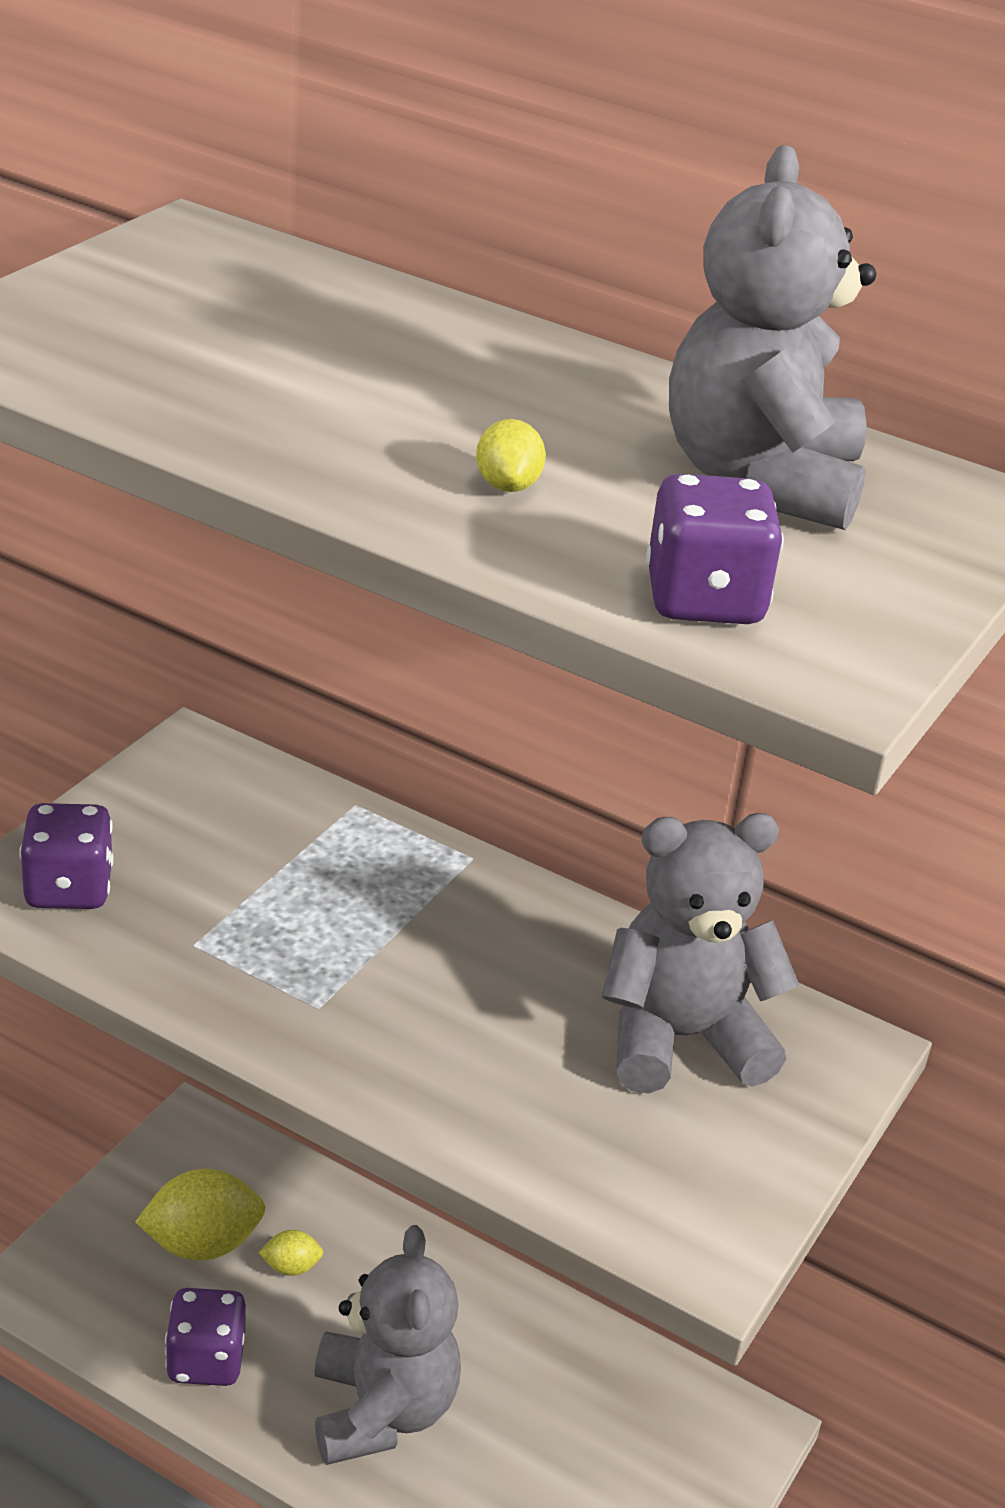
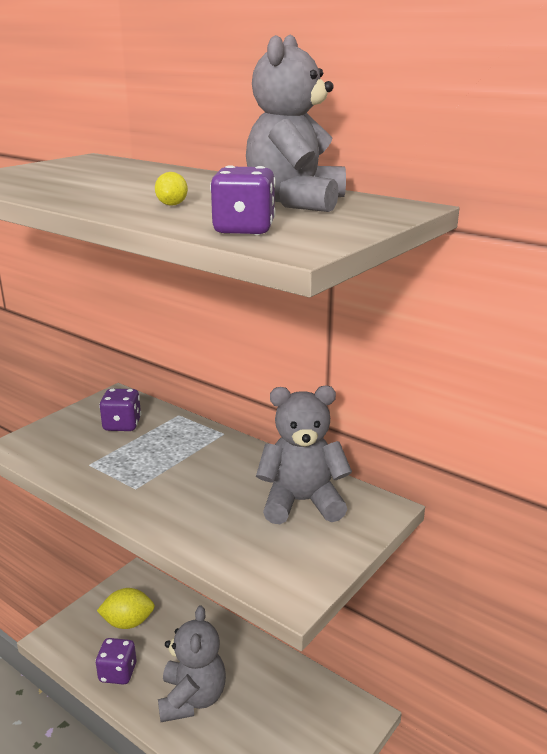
camera: 10 degrees right, 10 degrees down
(69, 889) = (43, 444): purple dice -> purple dice (122, 425)
(291, 1267) = (164, 633): yellow lemon -> none

